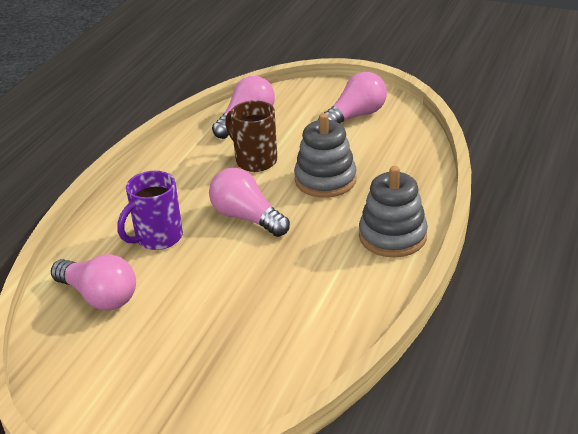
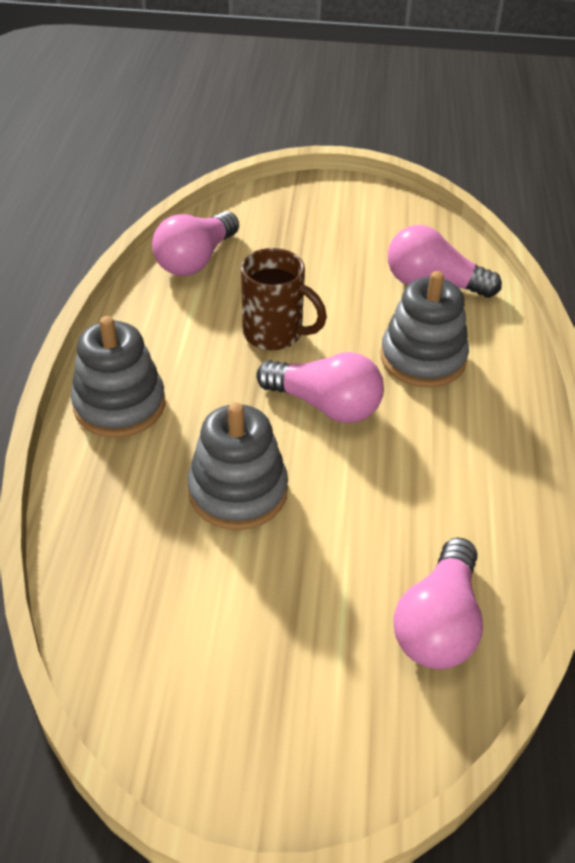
camera: 160 degrees right, 10 degrees up
(157, 238) = (423, 358): purple mug -> grey stacking toy
(255, 160) = (368, 517): brown mug -> brown mug (275, 334)
(355, 116) = (227, 679): pink light bulb -> pink light bulb (196, 260)

